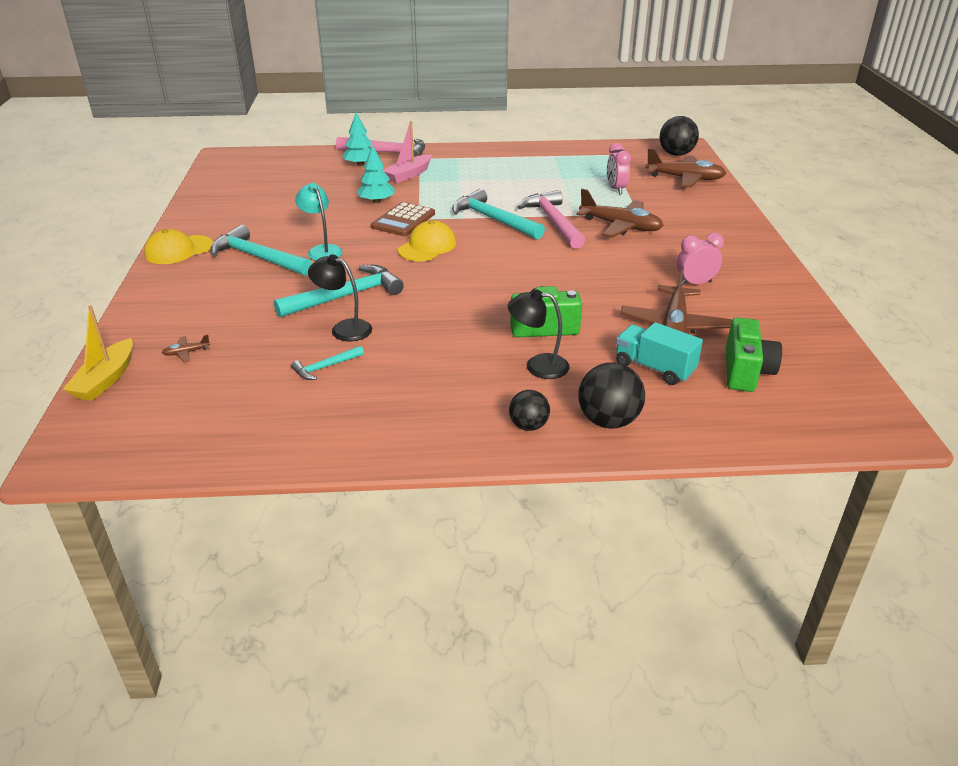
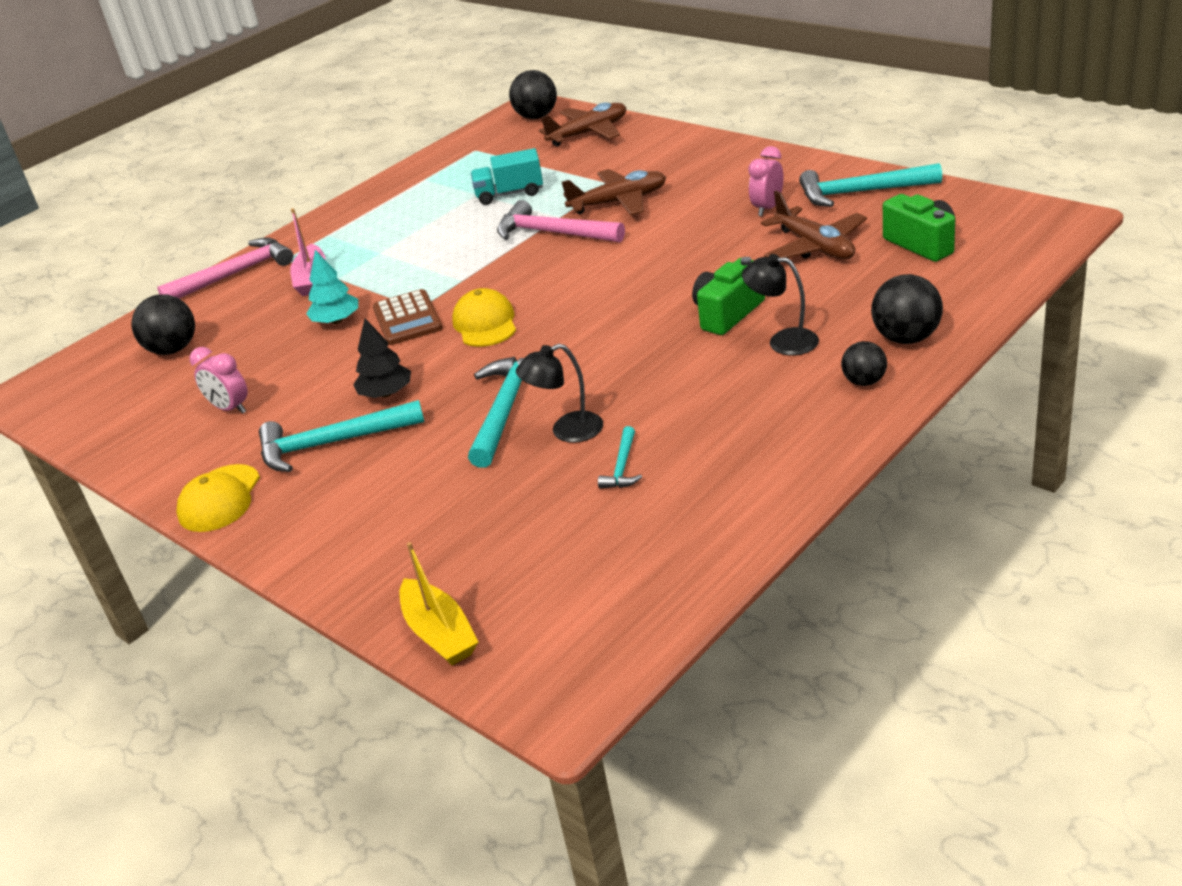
camera: 40 degrees left, 0 degrees up
(186, 352) = (465, 555): brown plane -> none
(299, 172) = (173, 350): none -> black ball
(322, 250) = (386, 393): turquoise lamp -> black tree
(360, 164) = (231, 301): turquoise tree -> none
(493, 219) = (494, 264): turquoise hammer -> turquoise hammer (861, 192)
(538, 366) = (783, 341): black lamp -> black lamp turned 60 degrees clockwise
(616, 189) = (548, 175): pink clock -> pink clock (230, 408)
(654, 368) = (862, 284): turquoise truck -> turquoise truck (510, 194)

